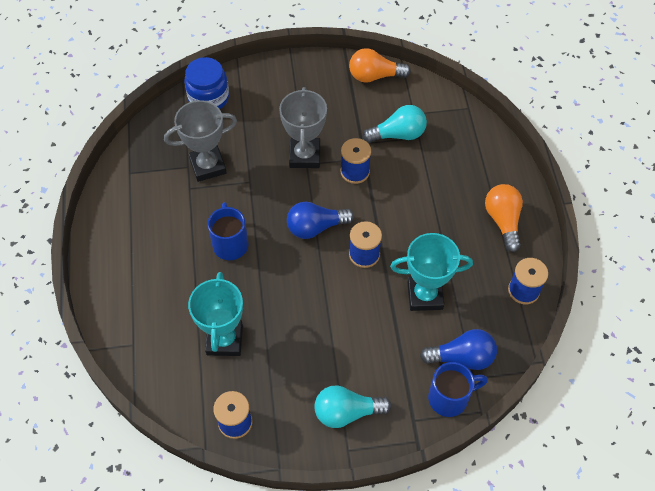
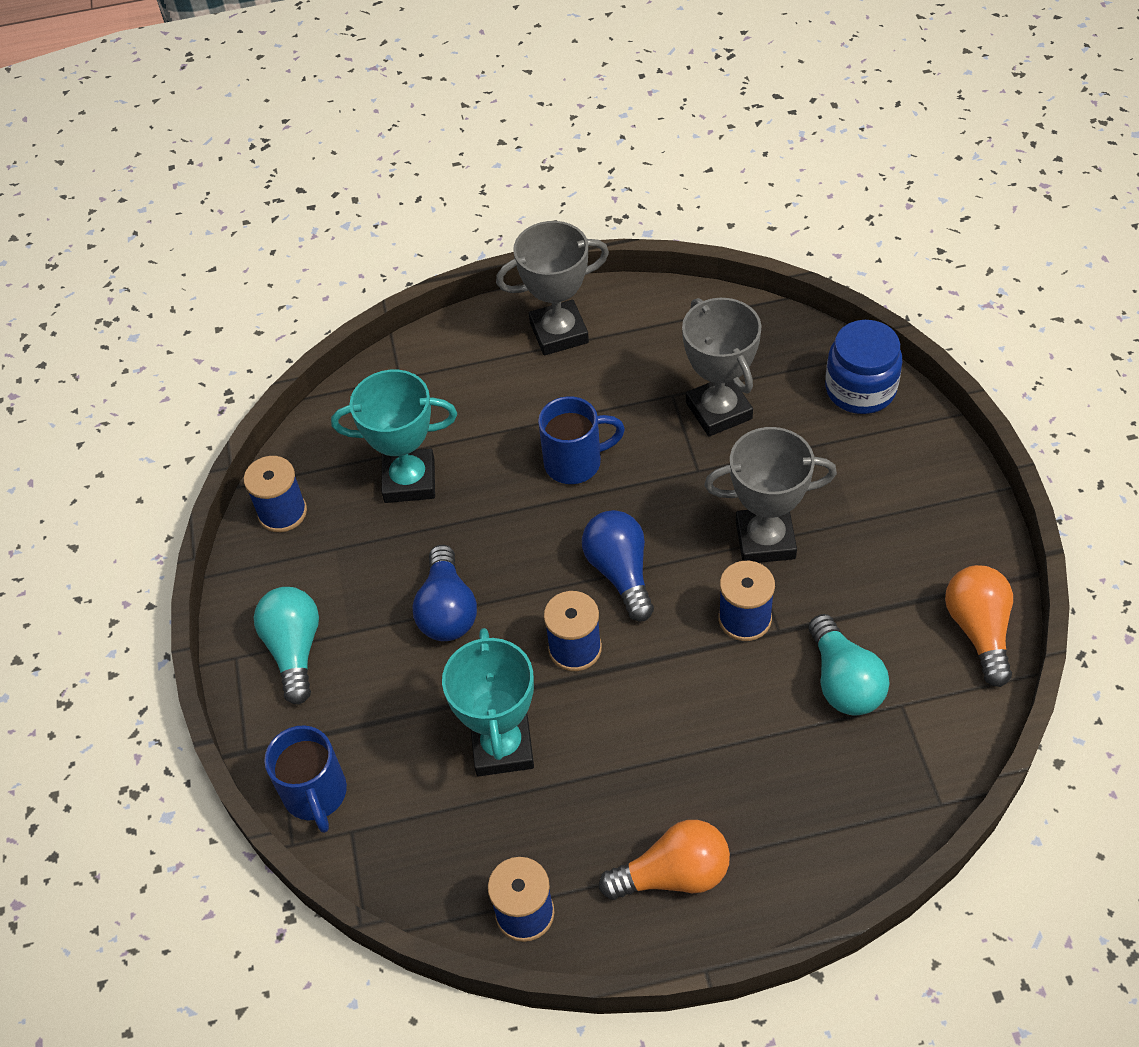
camera: 90 degrees right, 5 degrees down
(120, 245) = (559, 333): none -> grey trophy
(462, 357) = (388, 811): blue light bulb -> blue light bulb (447, 610)

